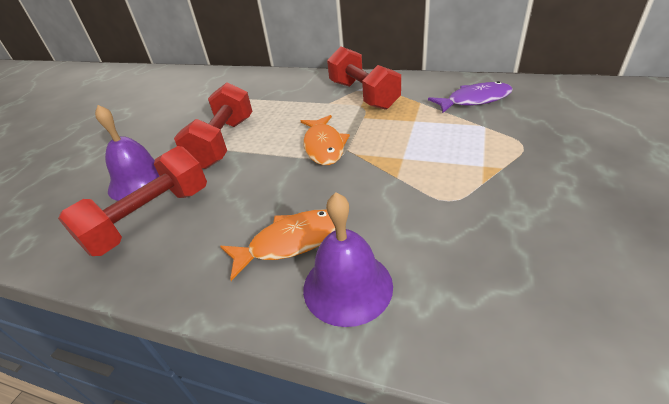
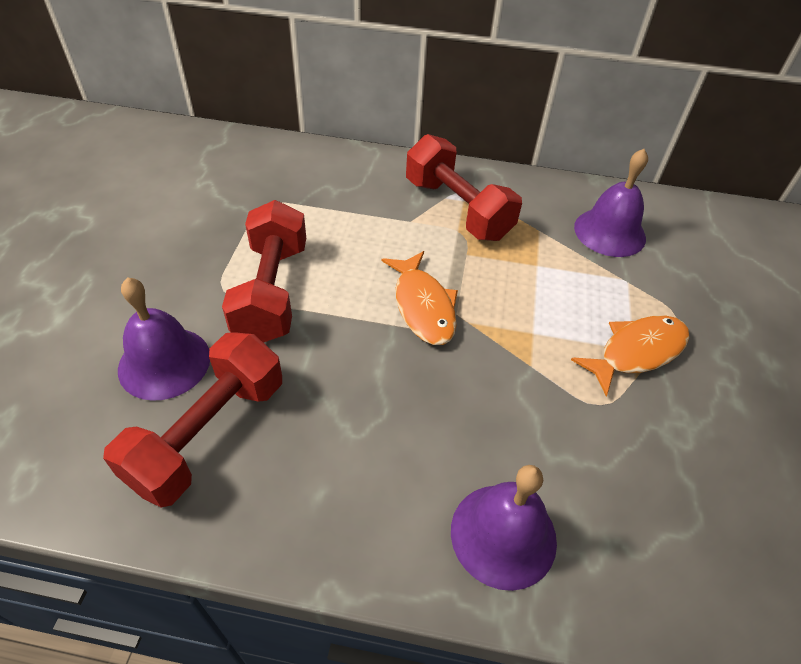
camera: 15 degrees left, 10 degrees up
(291, 242) = (418, 471): orange fish -> orange fish (637, 352)
(474, 100) = (609, 232): purple fish -> purple bell

